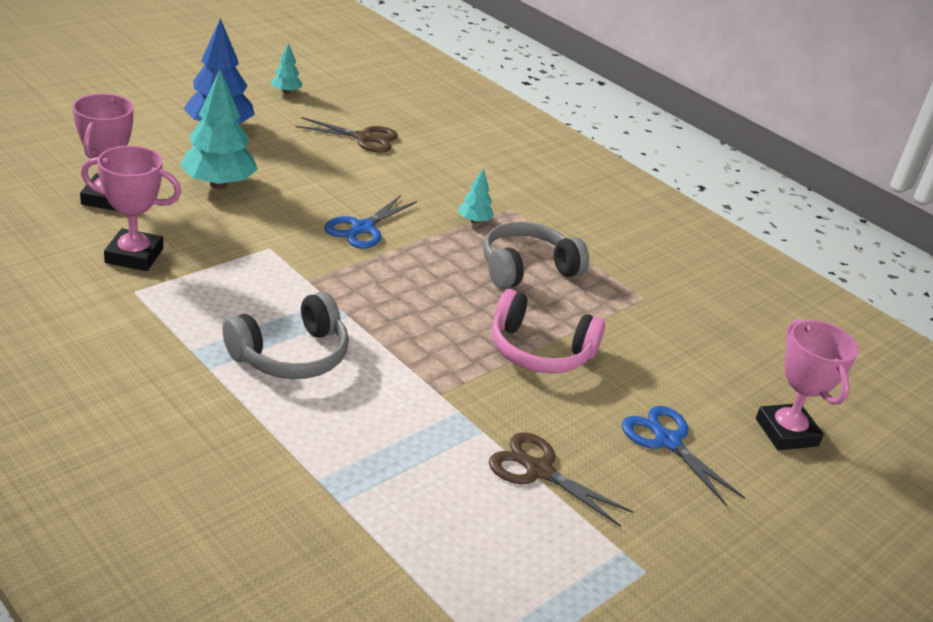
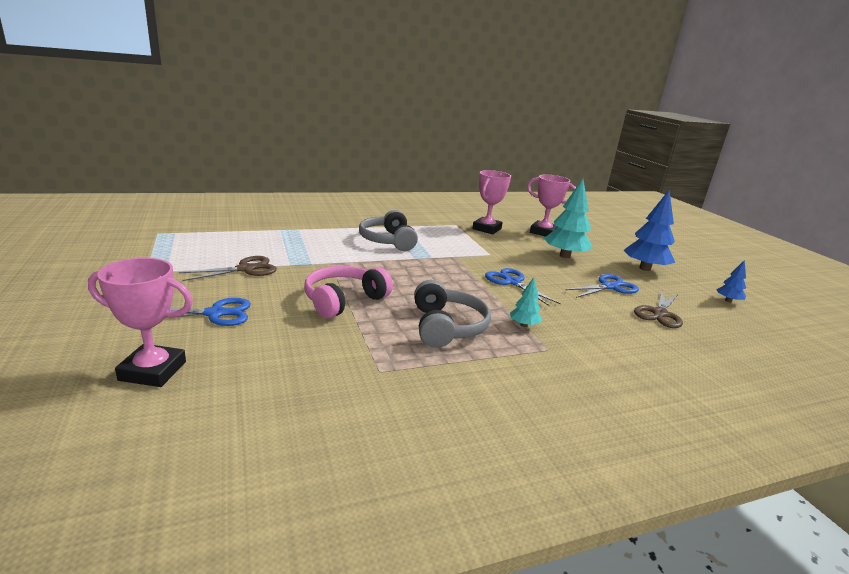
camera: 115 degrees right, 10 degrees down
(286, 92) = (728, 301): turquoise tree -> blue tree
(312, 160) = (609, 287): none -> blue scissors

